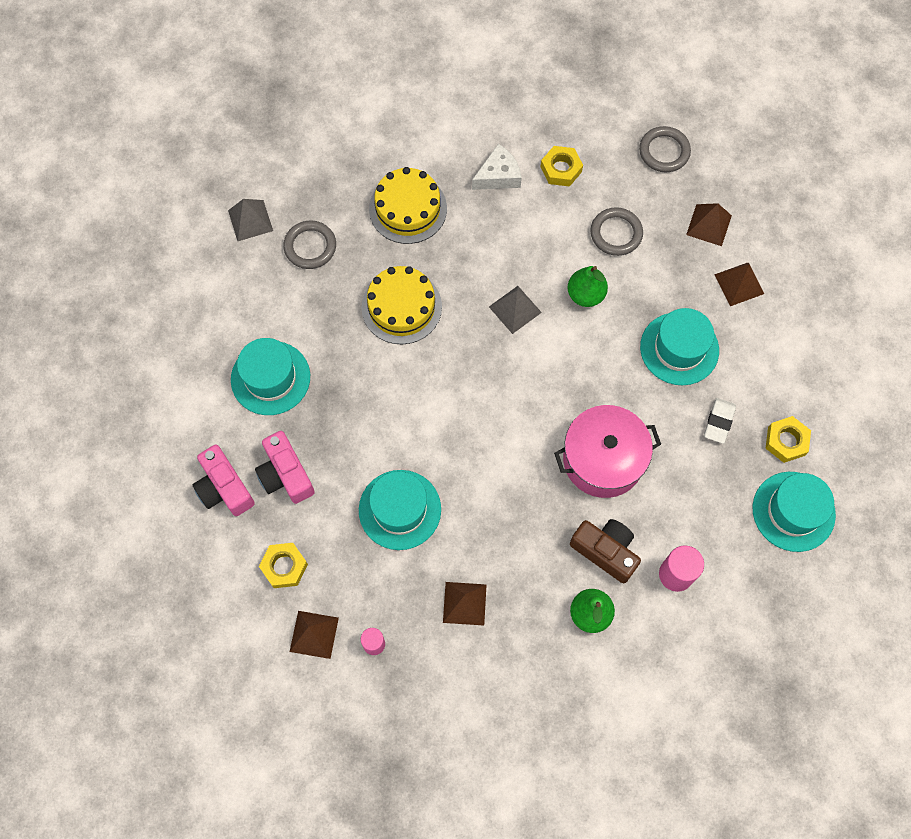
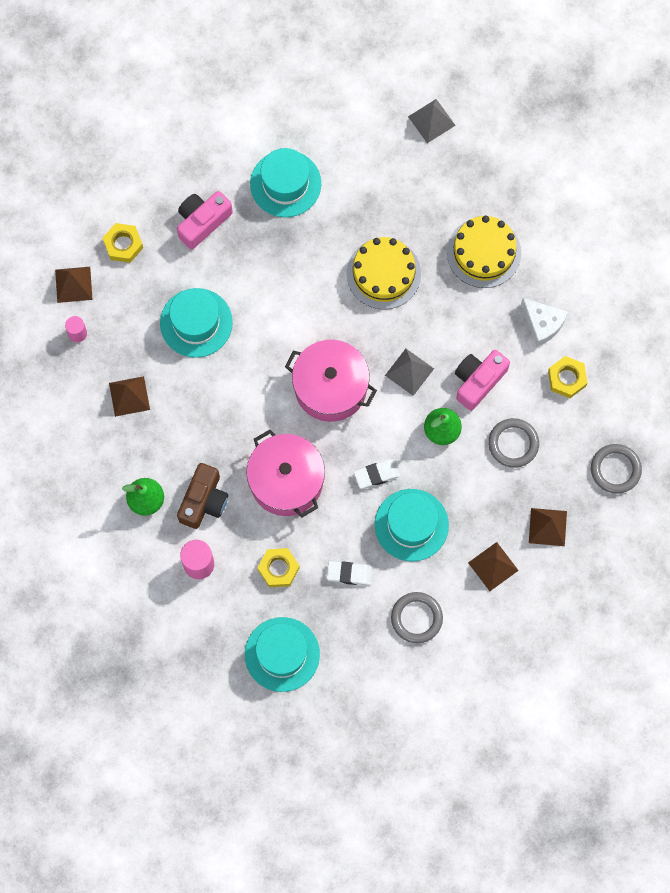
camera: 75 degrees right, 5 degrees up
(224, 488) = (177, 177): pink camera -> pink camera (478, 381)
(310, 246) = (420, 179): grey ring -> grey ring (416, 618)
(511, 389) = (330, 387): none -> pink pot
(618, 368) = (377, 475): none -> white eraser
(786, 441) = (346, 636): yellow nut -> yellow nut (278, 569)

